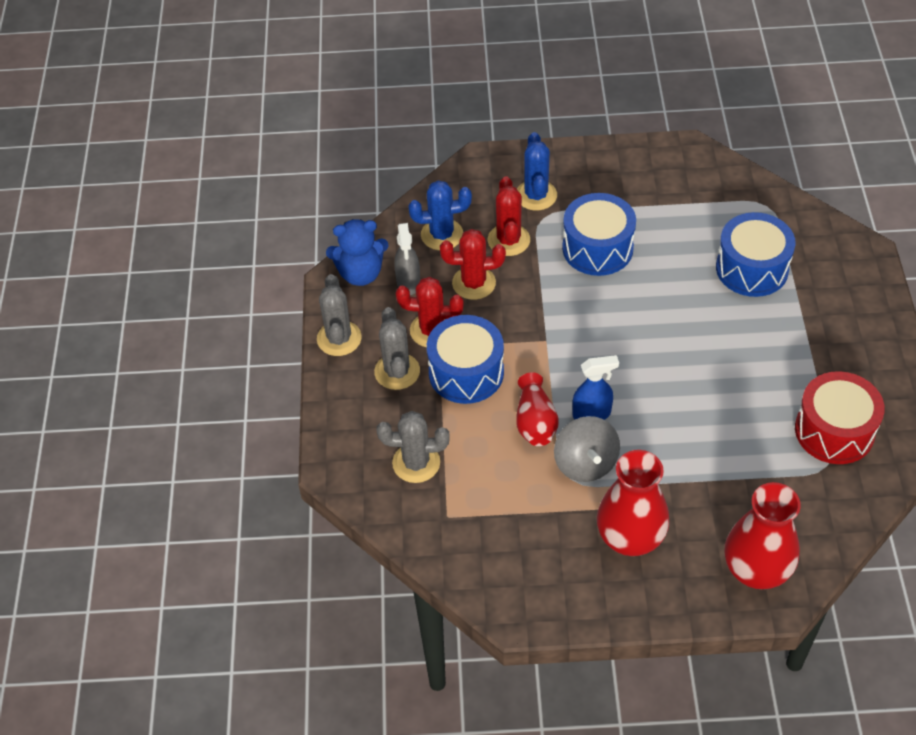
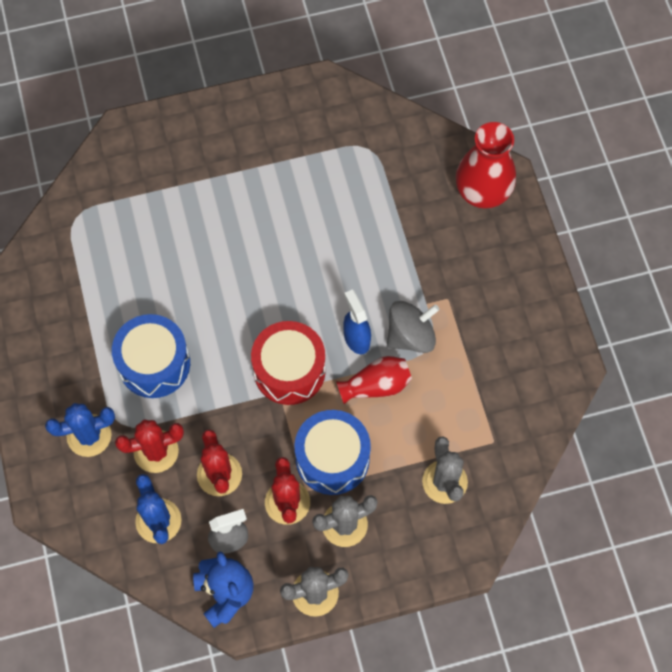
camera: 105 degrees left, 15 degrees up
(630, 538) = (477, 289): red vase -> none
(752, 268) = (159, 223): blue drum -> none
(834, 431) = (332, 145): red drum -> red drum (289, 370)

